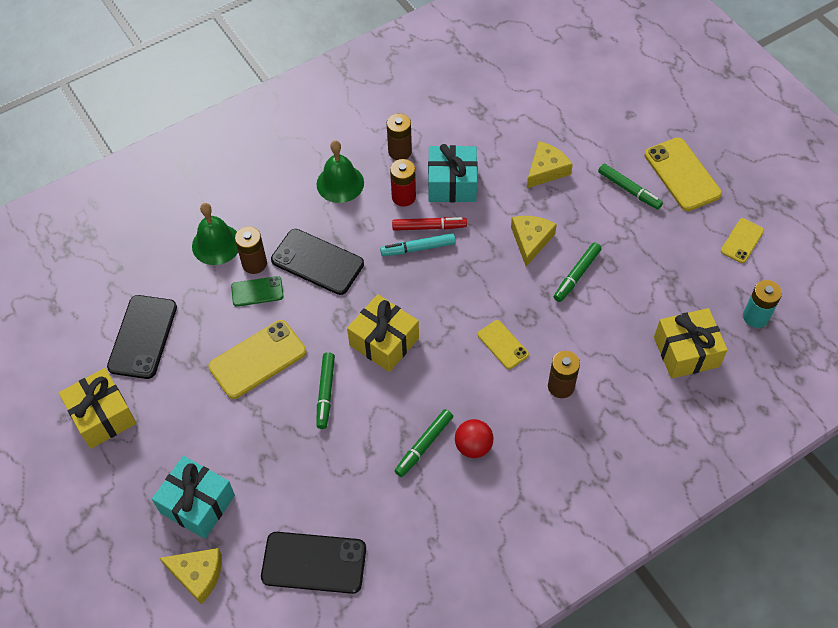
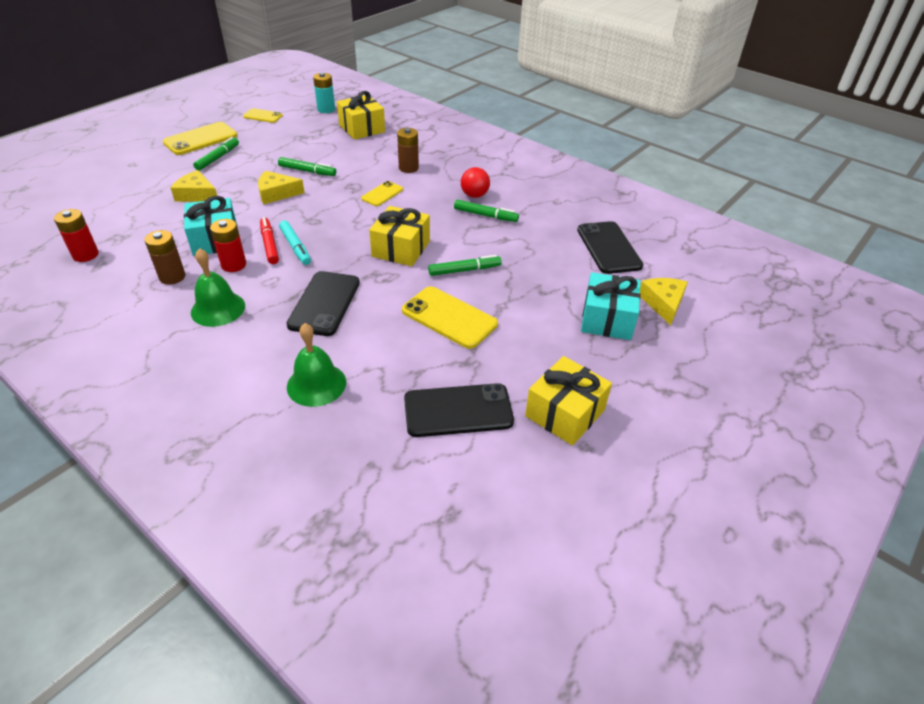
camera: 110 degrees left, 15 degrees down
(254, 263) = (336, 347): brown battery -> none
(257, 291) = (371, 336): green phone -> none
(456, 90) = (85, 255): none -> red battery

